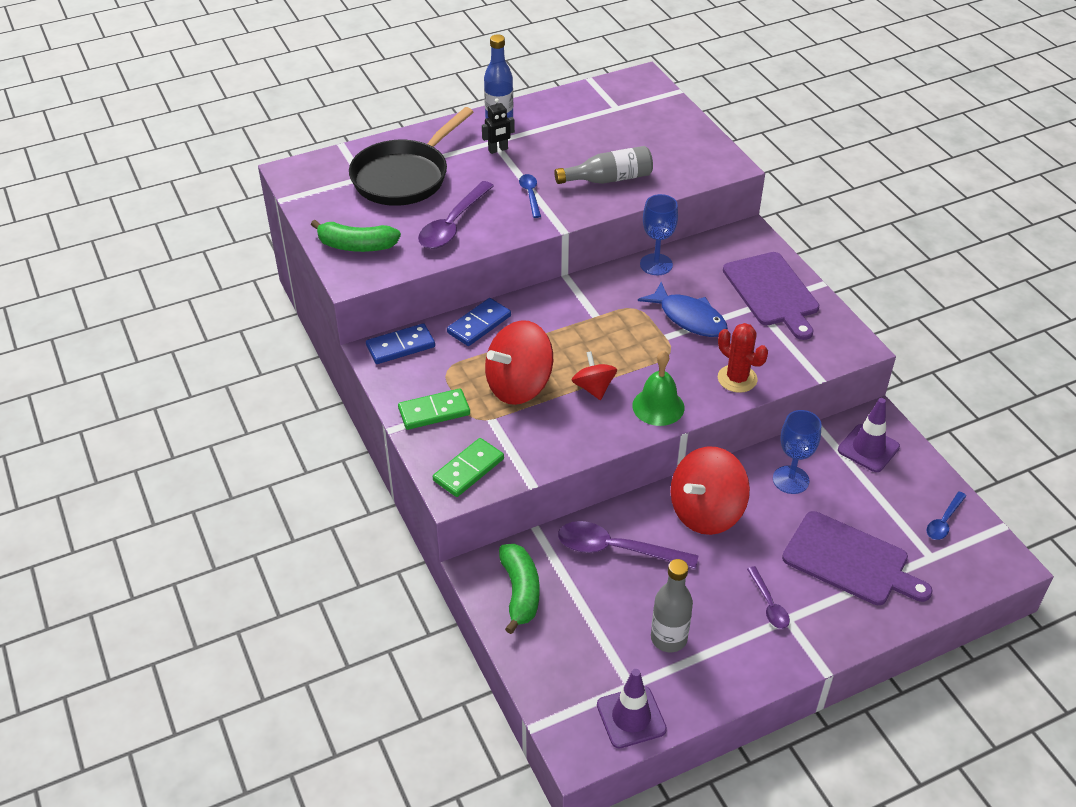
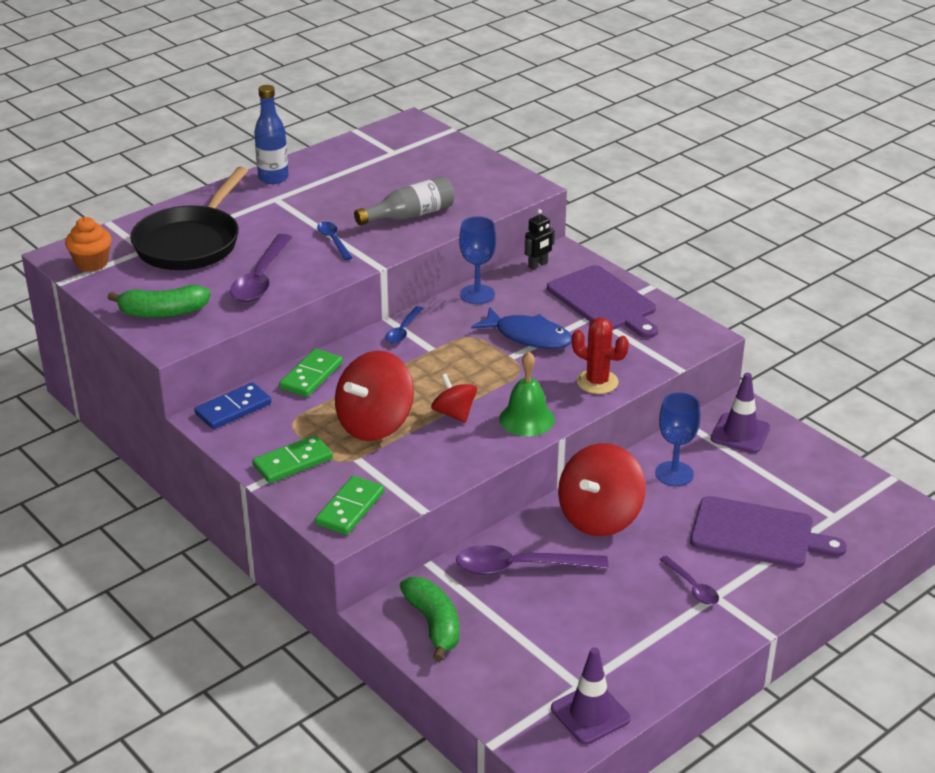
camera: 15 degrees left, 10 degrees down
(313, 184) = (91, 263): none -> orange cupcake
(479, 324) = (311, 376): blue domino -> green domino
(498, 150) = (283, 205): black robot -> black robot (538, 265)
(668, 638) = (603, 636): grey bottle -> none
(943, 522) = (835, 484): blue spoon -> blue spoon (403, 331)

